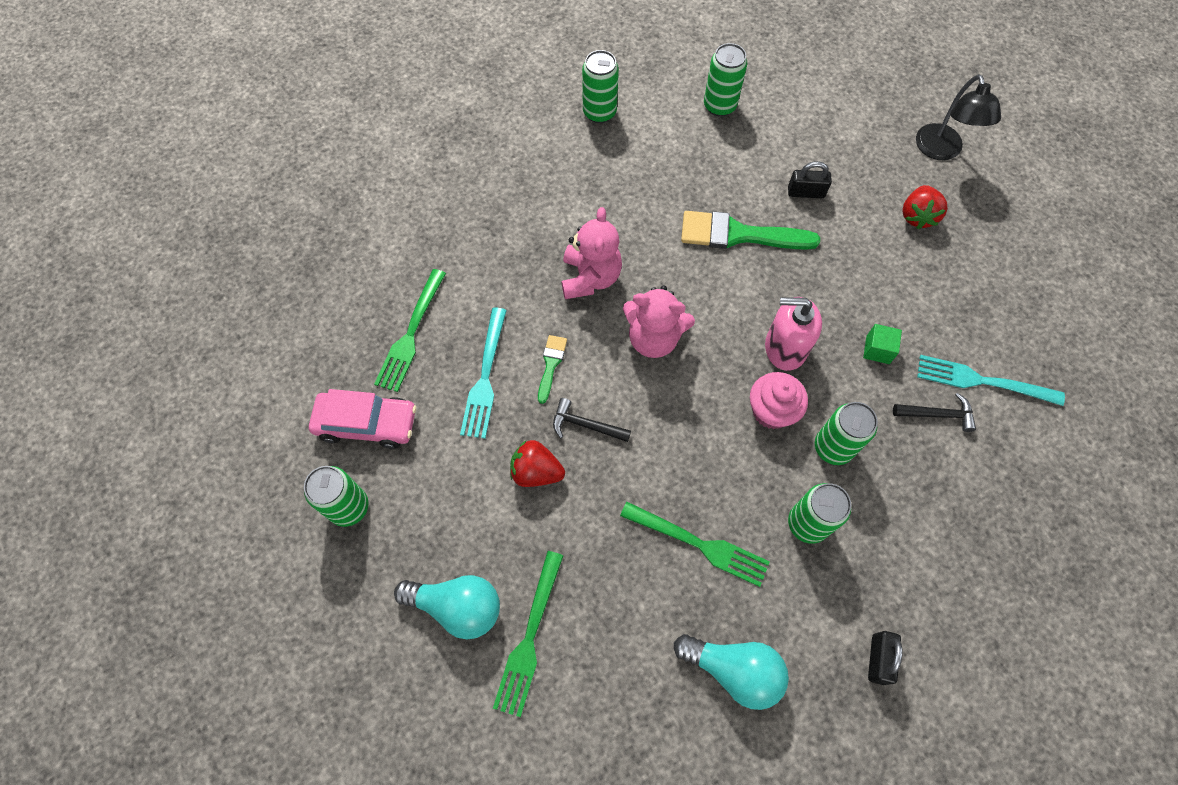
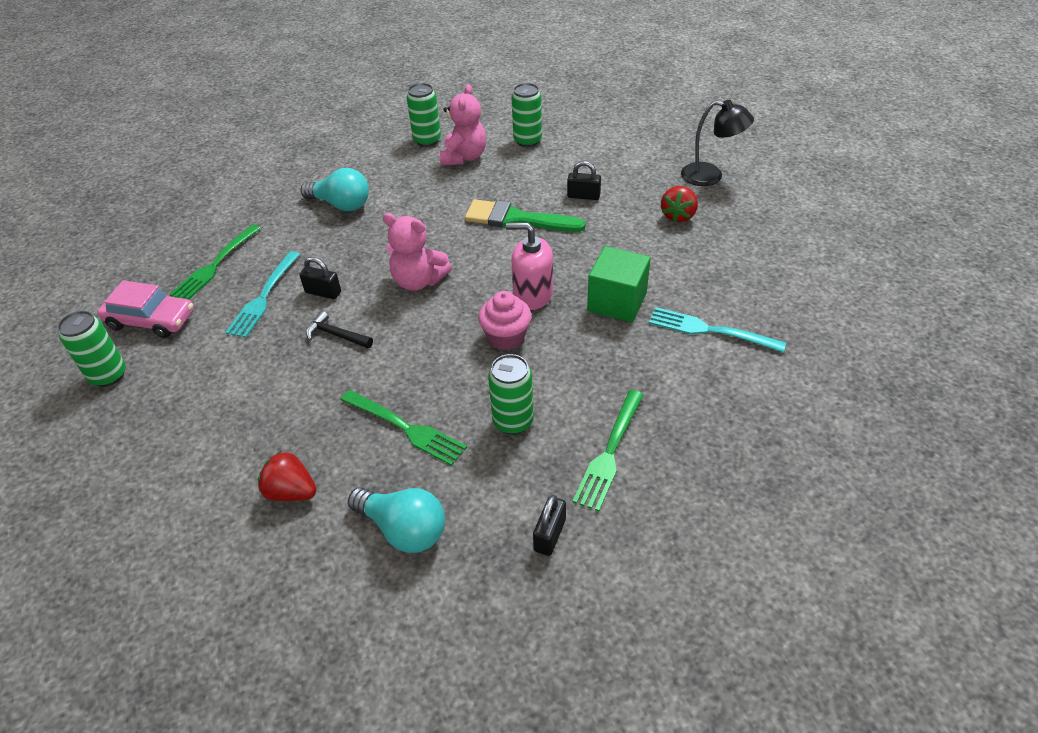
camera: 10 degrees right, 20 degrees down
(457, 607) = (167, 455): turquoise light bulb -> turquoise light bulb (341, 204)
(529, 637) = (222, 484): green fork -> green fork (610, 452)
(536, 472) = (279, 364): red strawberry -> red strawberry (291, 492)
(551, 364) = (323, 292): green brush -> black padlock
(590, 278) = (379, 239): pink teddy bear -> pink teddy bear (464, 157)
(833, 447) = (554, 367): green can -> none
(877, 350) = (617, 302): green cube -> green cube, size x1.95
(937, 414) = (661, 351): black hammer -> none
(941, 151) = (710, 176): black lamp -> black lamp turned 75 degrees counterclockwise

